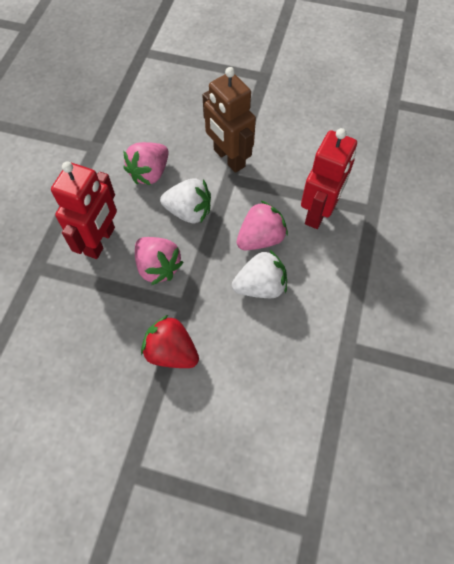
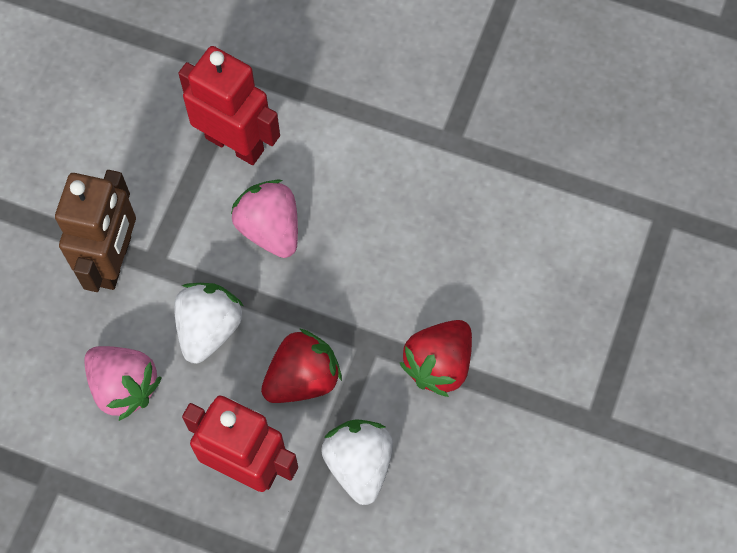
camera: 85 degrees left, 5 degrees up
(158, 267) = (302, 378): pink strawberry -> red strawberry
(229, 158) = (113, 261): brown robot -> brown robot turned 45 degrees counterclockwise
(260, 286) = (349, 237): white strawberry -> white strawberry (359, 464)

